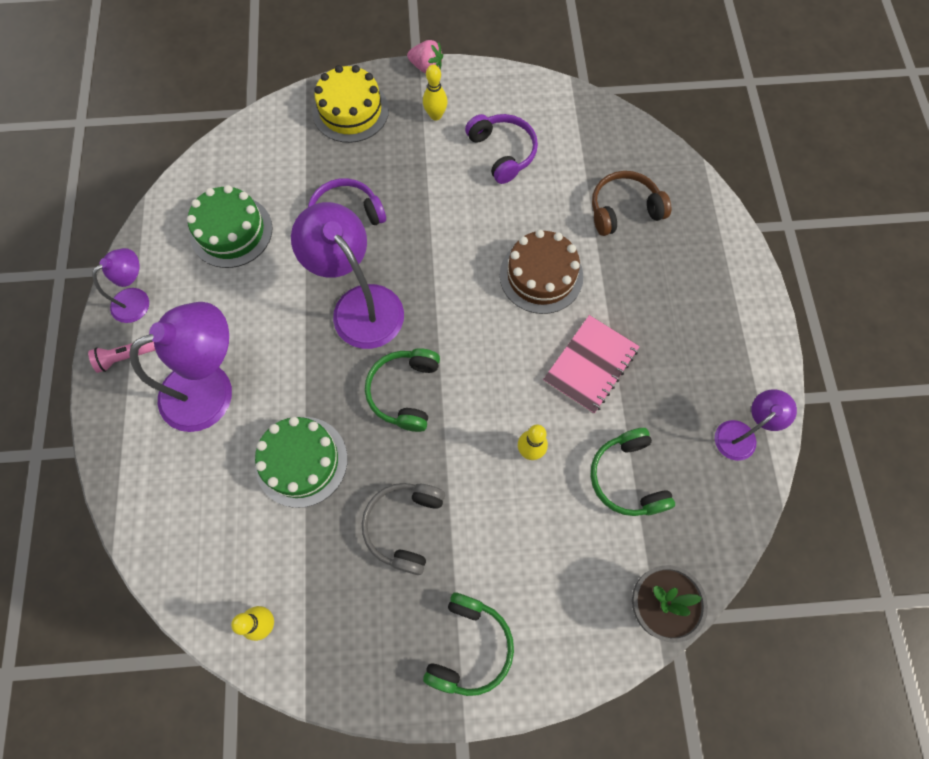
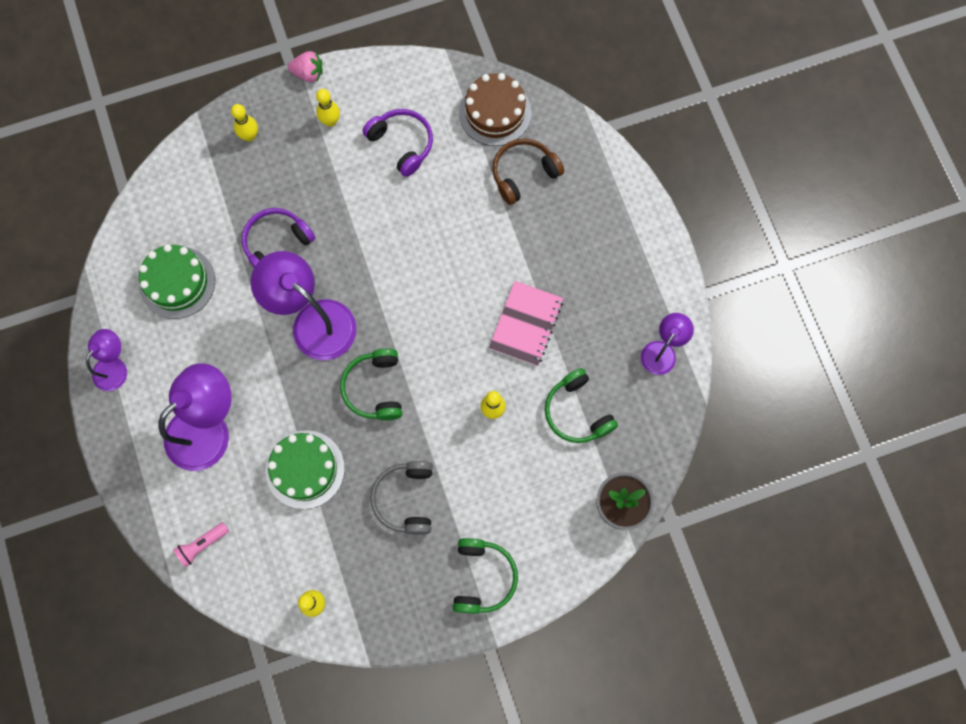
camera: 15 degrees left, 5 degrees up
(125, 357) = (123, 420): pink flashlight -> pink flashlight (202, 545)
(350, 111) = (249, 136): yellow cake -> yellow bowling pin
(541, 275) = (465, 254): brown cake -> brown cake (495, 112)

